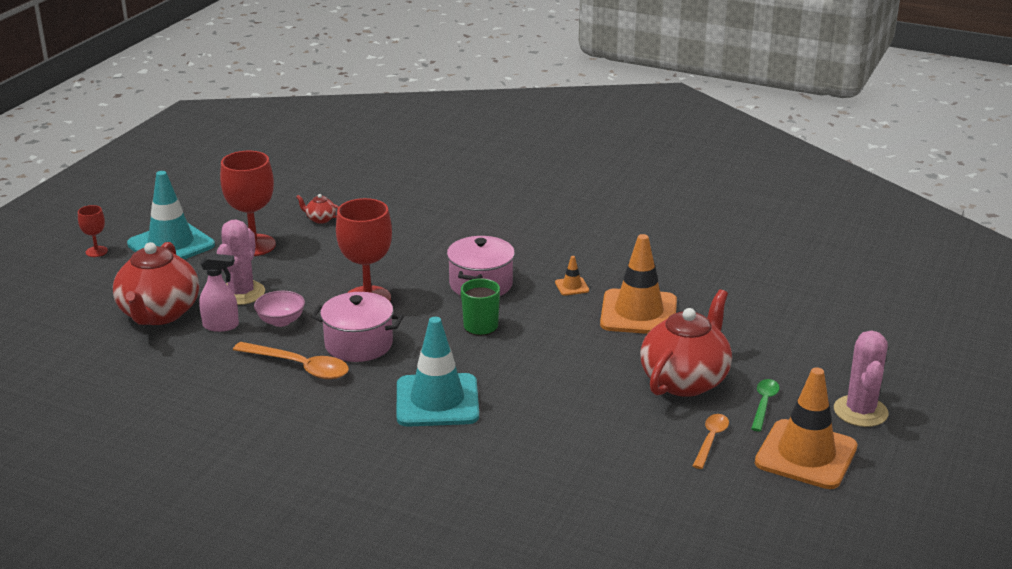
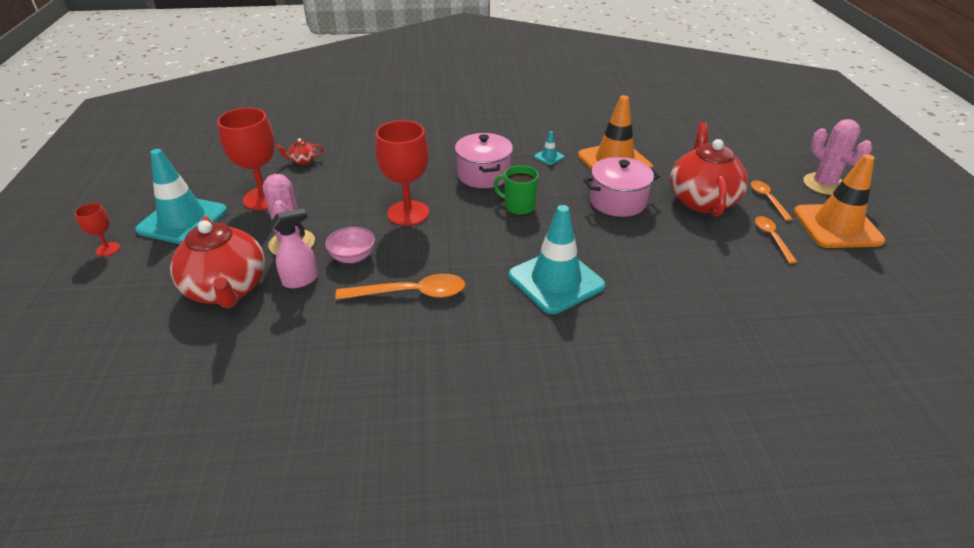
camera: 30 degrees left, 10 degrees up
(358, 344) = (441, 254): pink pot -> pink pot (617, 201)
(572, 286) = (549, 157): orange traffic cone -> turquoise traffic cone
(764, 404) = (767, 199): green spoon -> orange spoon

